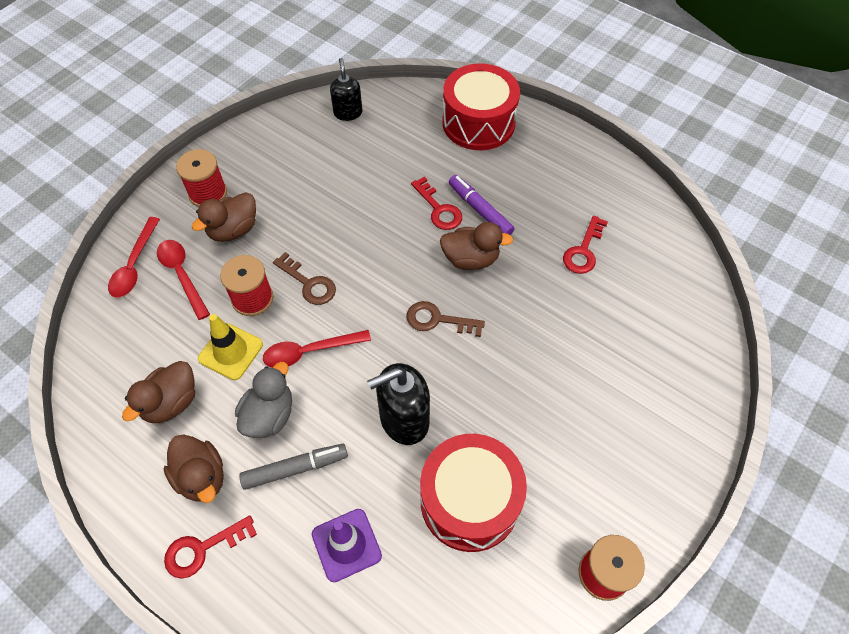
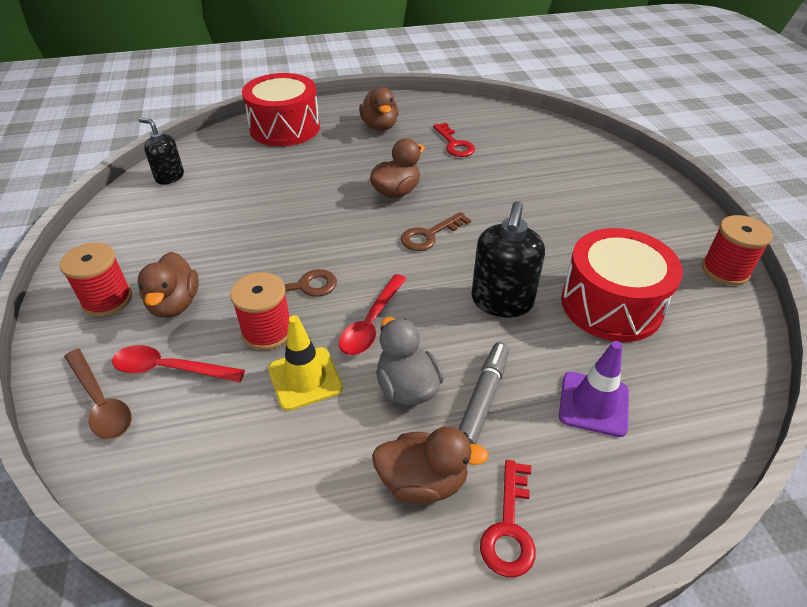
camera: 50 degrees left, 15 degrees down
(134, 265) = (101, 402): red spoon -> brown spoon
(171, 403) = (307, 461): brown duck -> brown duck (380, 126)
(439, 209) = (331, 183): red key -> none
(480, 210) = (360, 166): purple marker -> none

